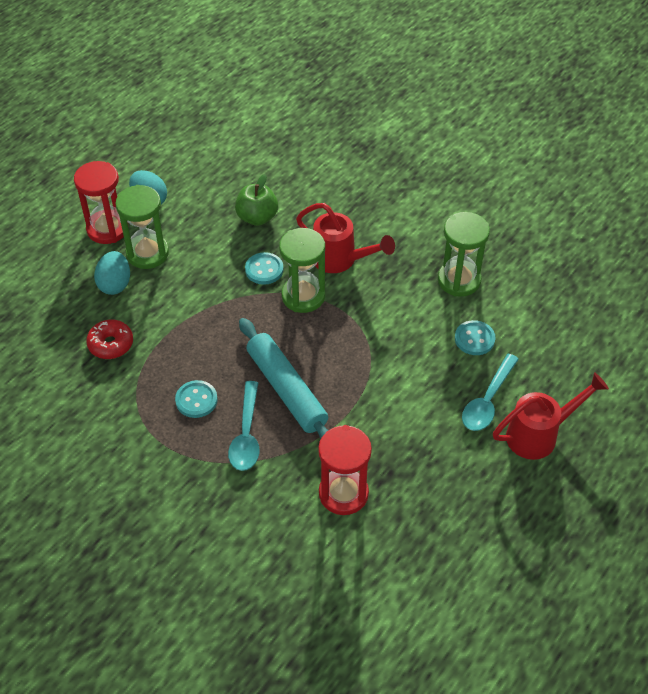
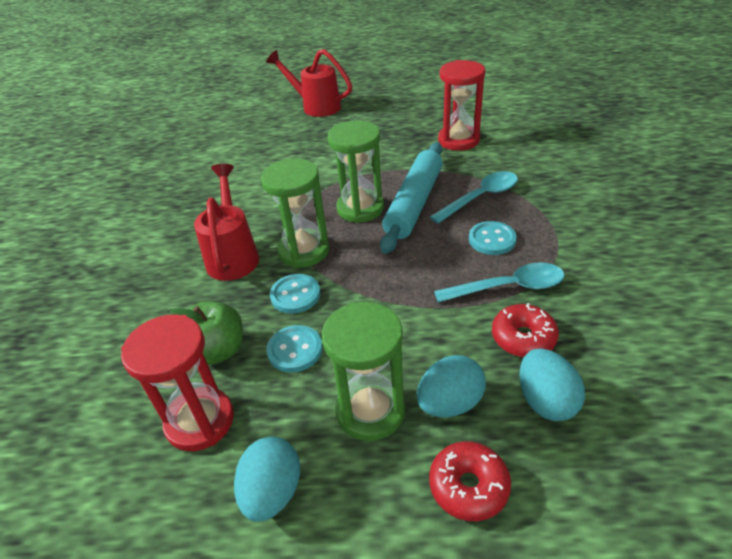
camera: 125 degrees left, 10 degrees down
(71, 320) = (545, 401): none -> turquoise egg
(73, 261) = (468, 486): none -> red donut
(107, 229) = (374, 498): red hourglass -> red hourglass (200, 421)
(459, 280) = (200, 186): green hourglass -> green hourglass (360, 208)
(474, 339) = (259, 155): turquoise button -> turquoise button (295, 350)
(488, 400) = (310, 129): turquoise spoon -> turquoise spoon (508, 287)

